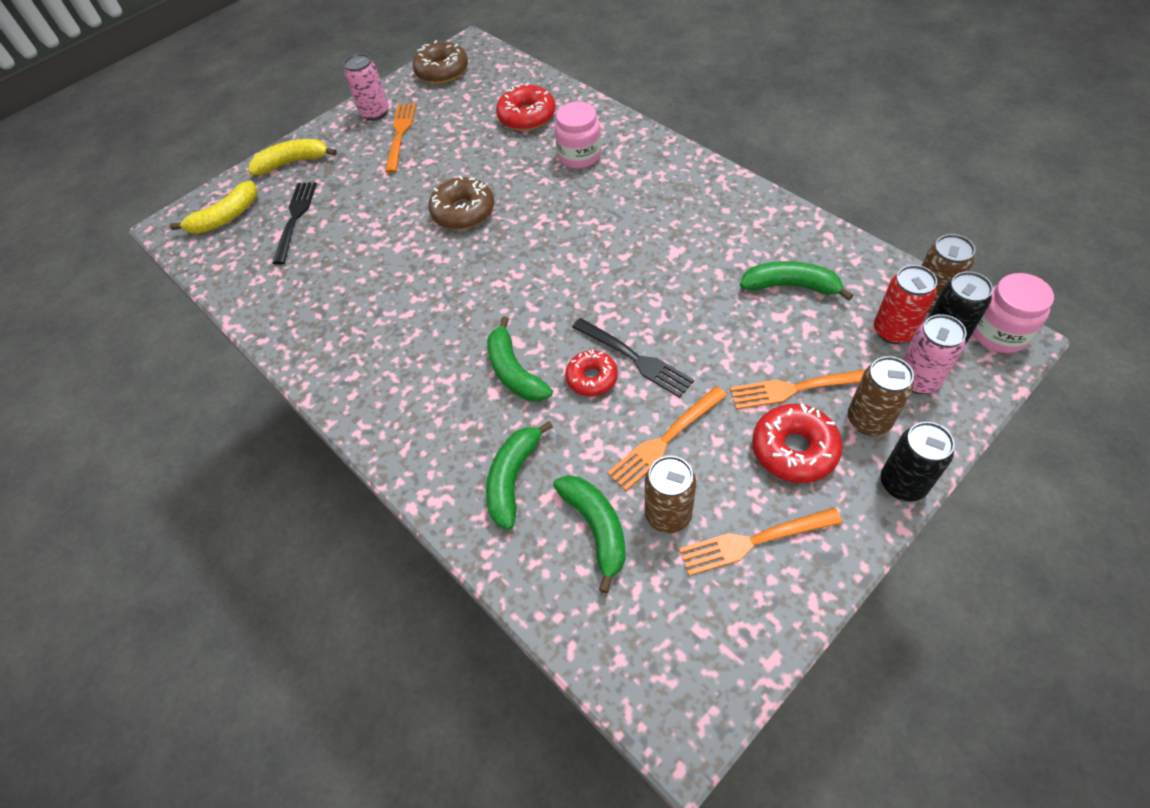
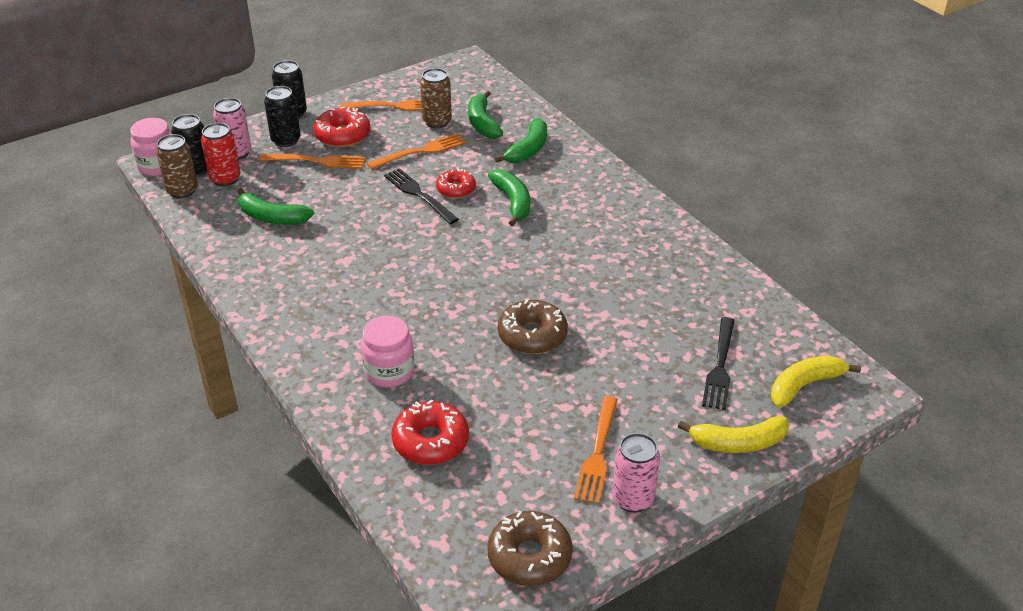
camera: 175 degrees left, 15 degrees down
(868, 420) = (286, 140): brown can -> black can

